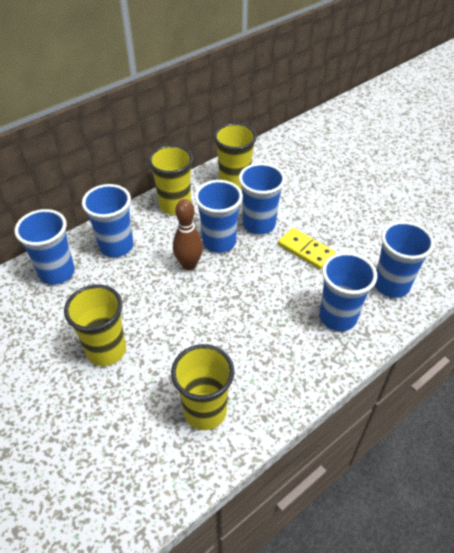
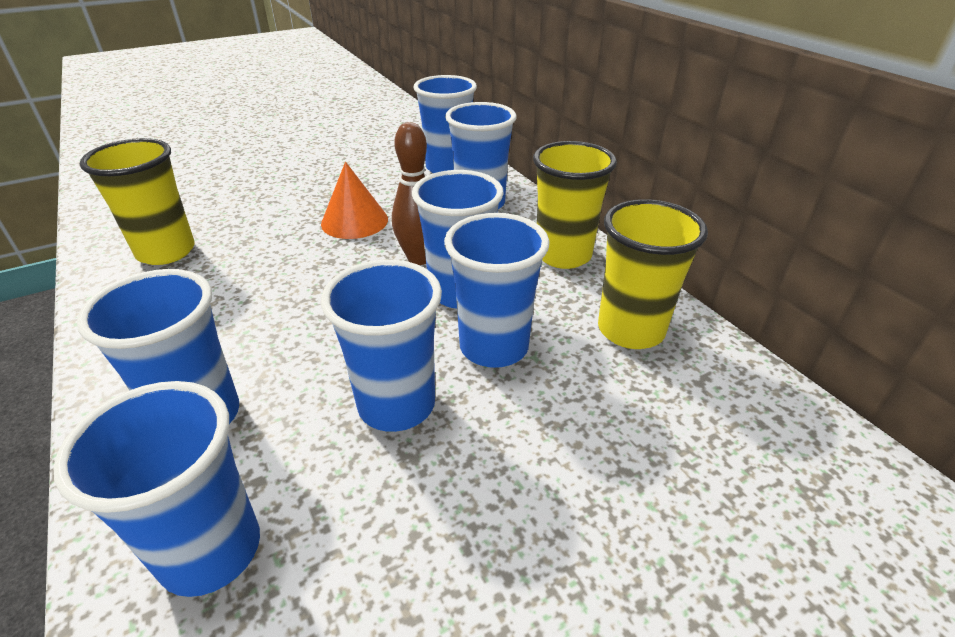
camera: 100 degrees right, 10 degrees down
(106, 350) = (309, 194): yellow cup -> none
(147, 309) = (354, 221): none -> orange cone
(305, 250) = (396, 405): yellow domino -> blue cup

